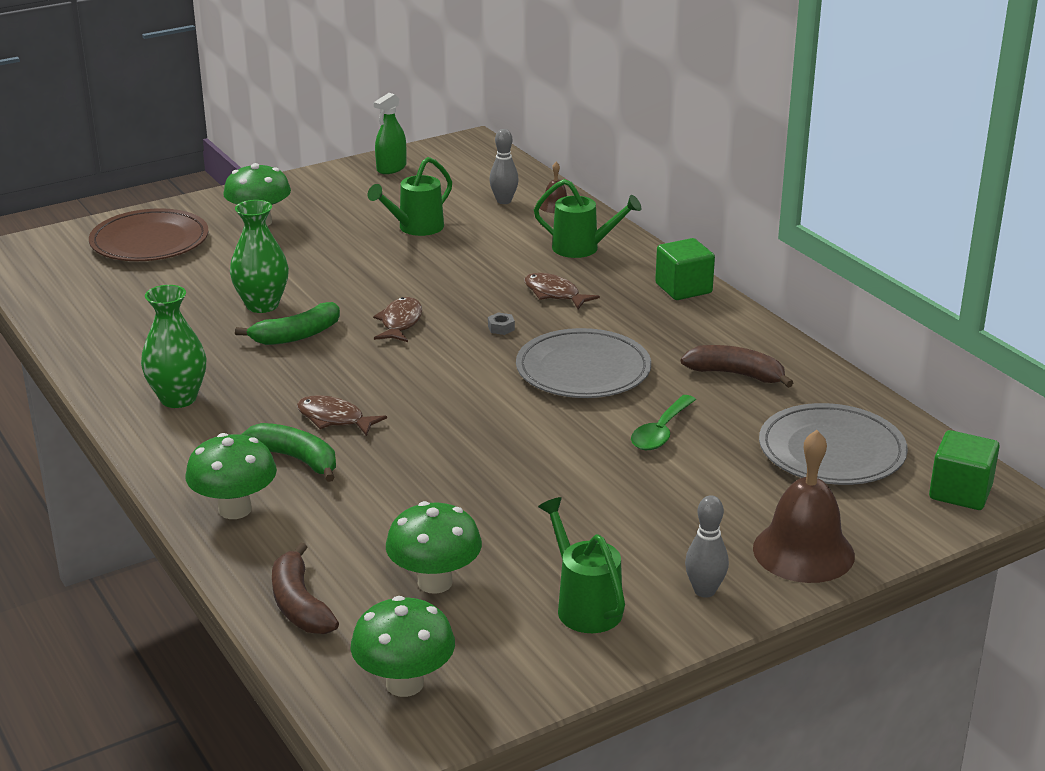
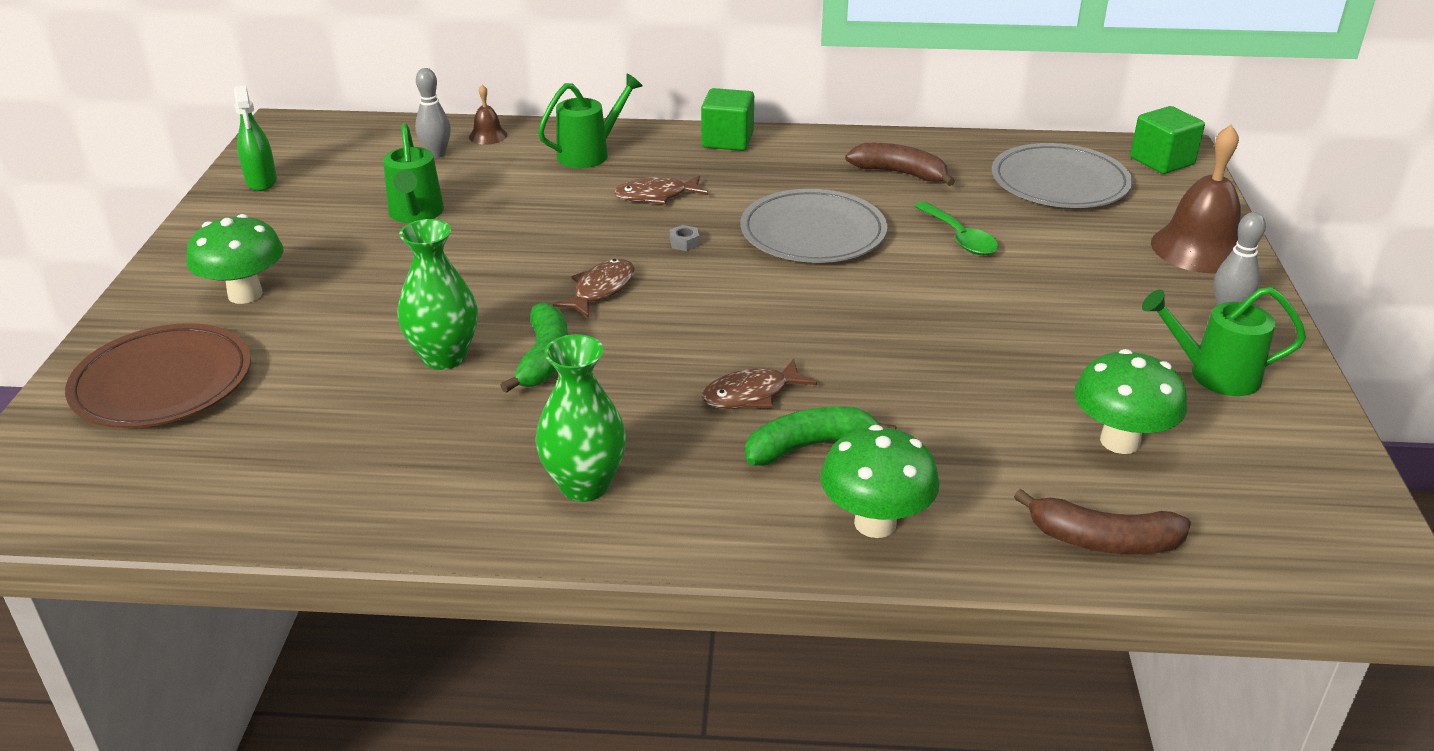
camera: 55 degrees left, 5 degrees up
(400, 322) = (601, 290): brown fish -> brown fish turned 75 degrees clockwise
(404, 684) = (1288, 521): green mushroom -> none
(736, 374) = (900, 173): brown banana -> brown banana turned 60 degrees clockwise

